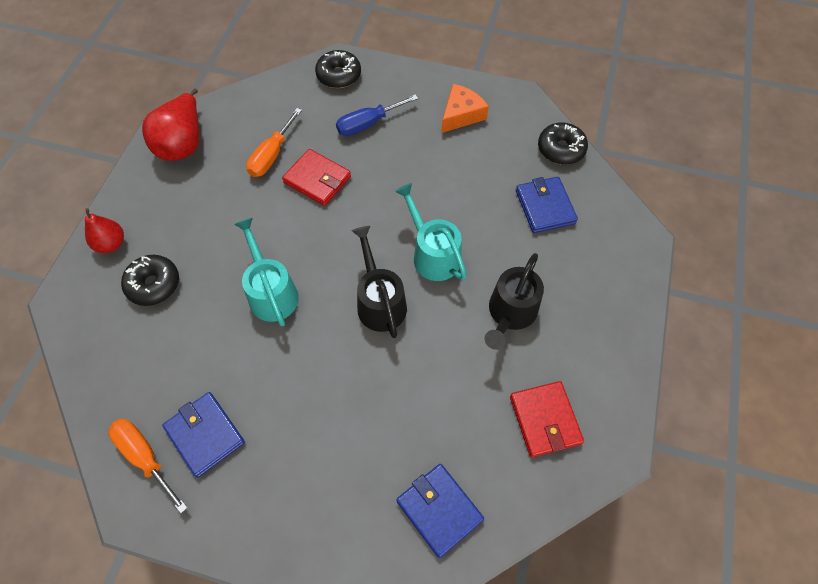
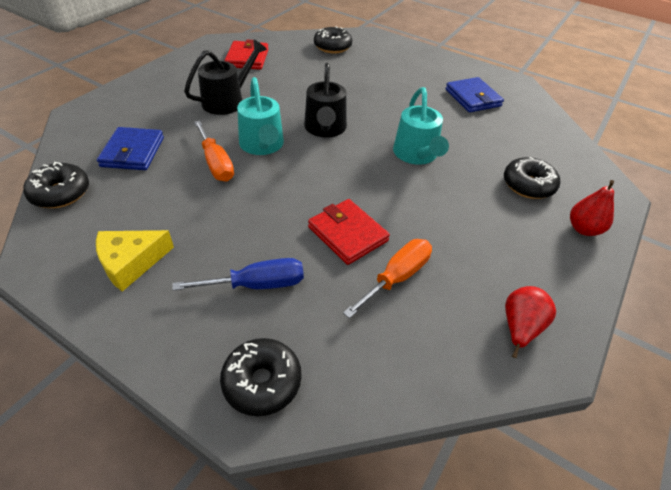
camera: 165 degrees left, 15 degrees down
(145, 457) = (513, 98): orange screwdriver -> orange screwdriver (216, 163)
(183, 144) = (520, 328): red pear -> red pear, size x0.61
(439, 510) = (332, 47): blue wallet -> black donut
(461, 115) = (131, 262): orange cheese -> yellow cheese

